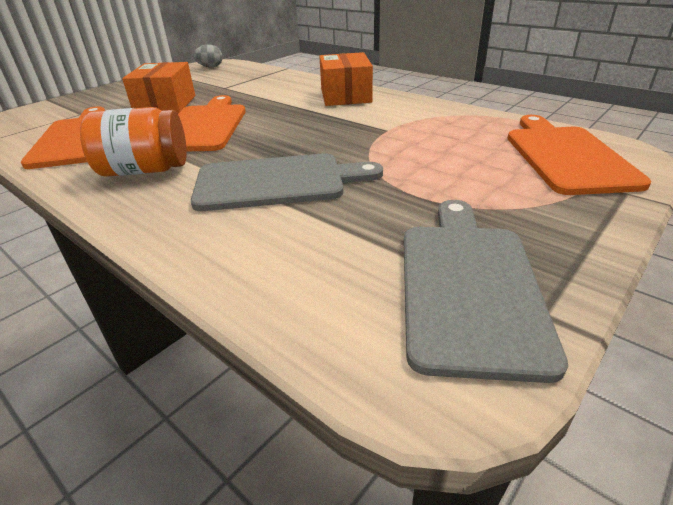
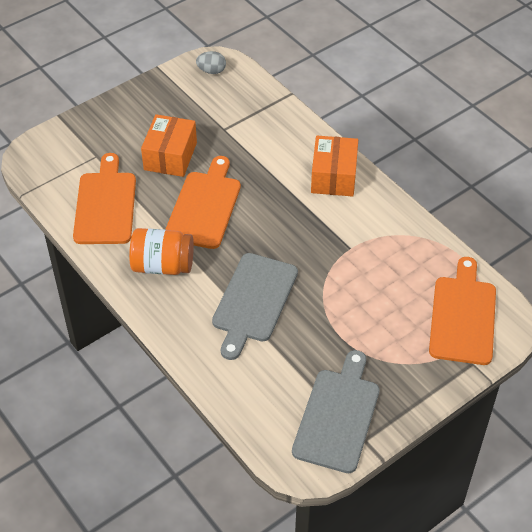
camera: 10 degrees right, 15 degrees up
(277, 182) = (253, 301): grey cutting board -> grey cutting board turned 105 degrees clockwise

